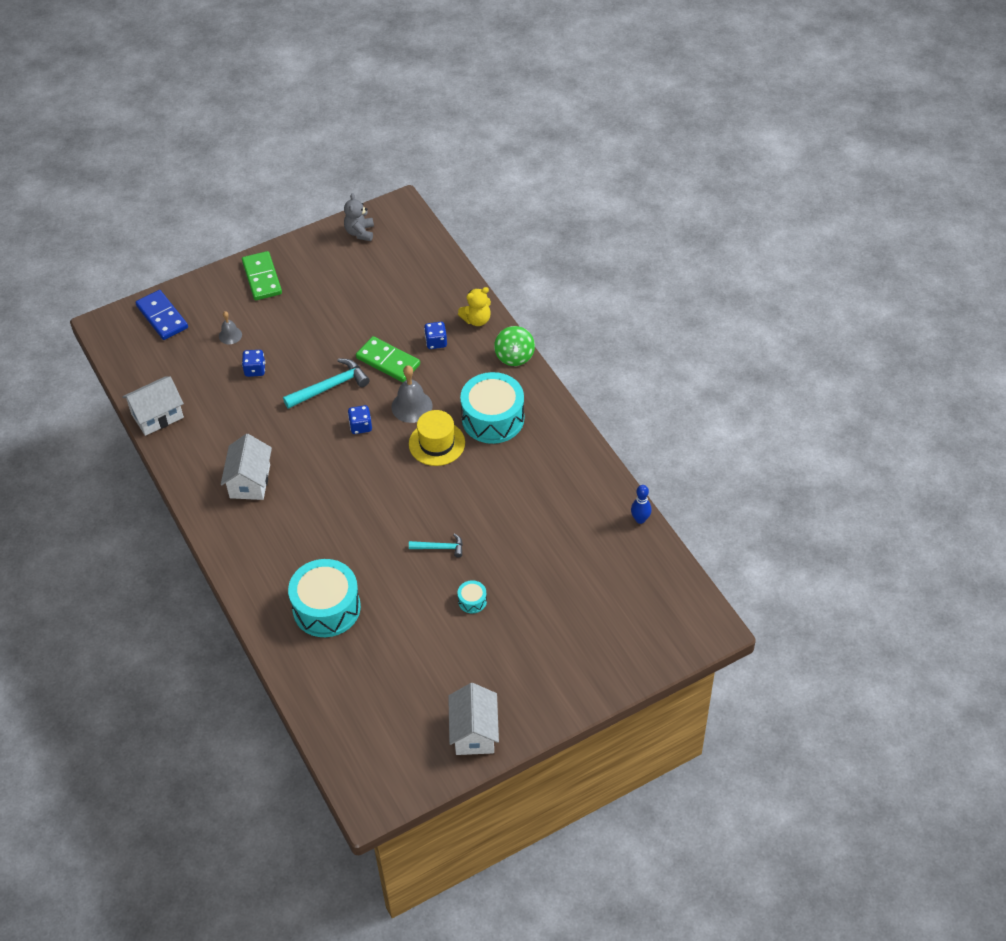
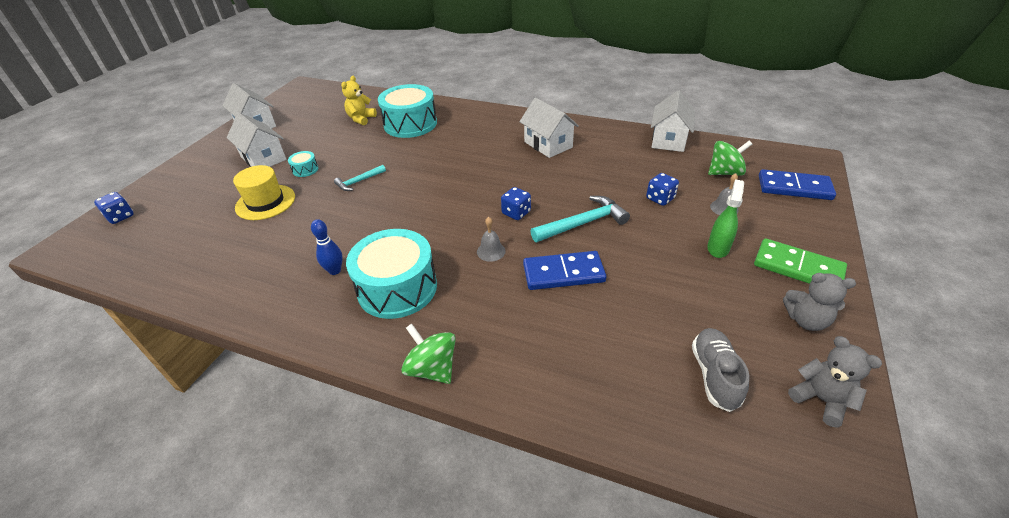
camera: 140 degrees right, 10 degrees down
(179, 358) = (724, 173): none -> green spinning top
(281, 315) = (718, 248): none -> green spray bottle
(307, 257) = (806, 320): none -> grey teddy bear
(330, 387) = (583, 223): turquoise hammer -> turquoise hammer turned 135 degrees counterclockwise
(388, 267) = (714, 375): none -> grey shoe
(388, 361) = (563, 273): green domino -> blue domino
(411, 406) = (491, 251): grey bell -> grey bell, size x0.59
(436, 342) = (541, 323): blue dice -> blue dice (120, 217)
(437, 443) = (433, 238): yellow hat -> yellow hat (265, 202)
(477, 320) = (526, 384): yellow teddy bear -> yellow teddy bear (361, 119)
(499, 651) = (263, 158): none -> white house
(640, 519) = (166, 290): blue bowling pin -> blue bowling pin (335, 270)

